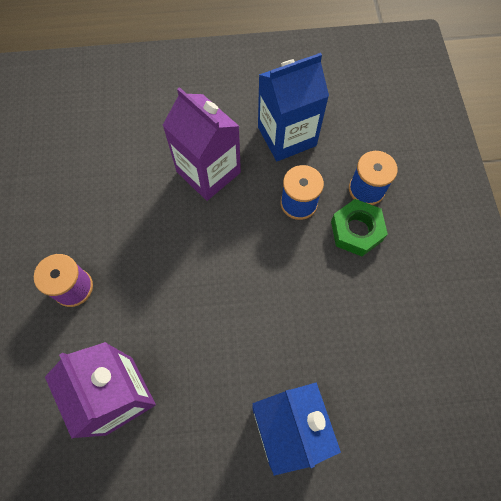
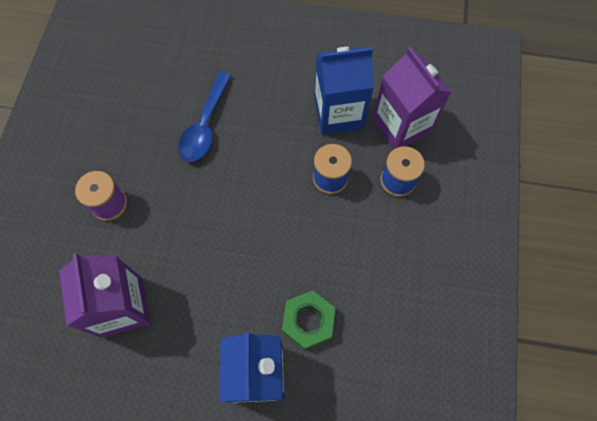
camera: 15 degrees right, 0 degrees up
(153, 180) = (205, 125): none -> blue spoon
(208, 172) = (256, 129): purple carton -> purple carton (401, 126)
(356, 231) = (376, 217): green nut -> green nut (308, 321)

